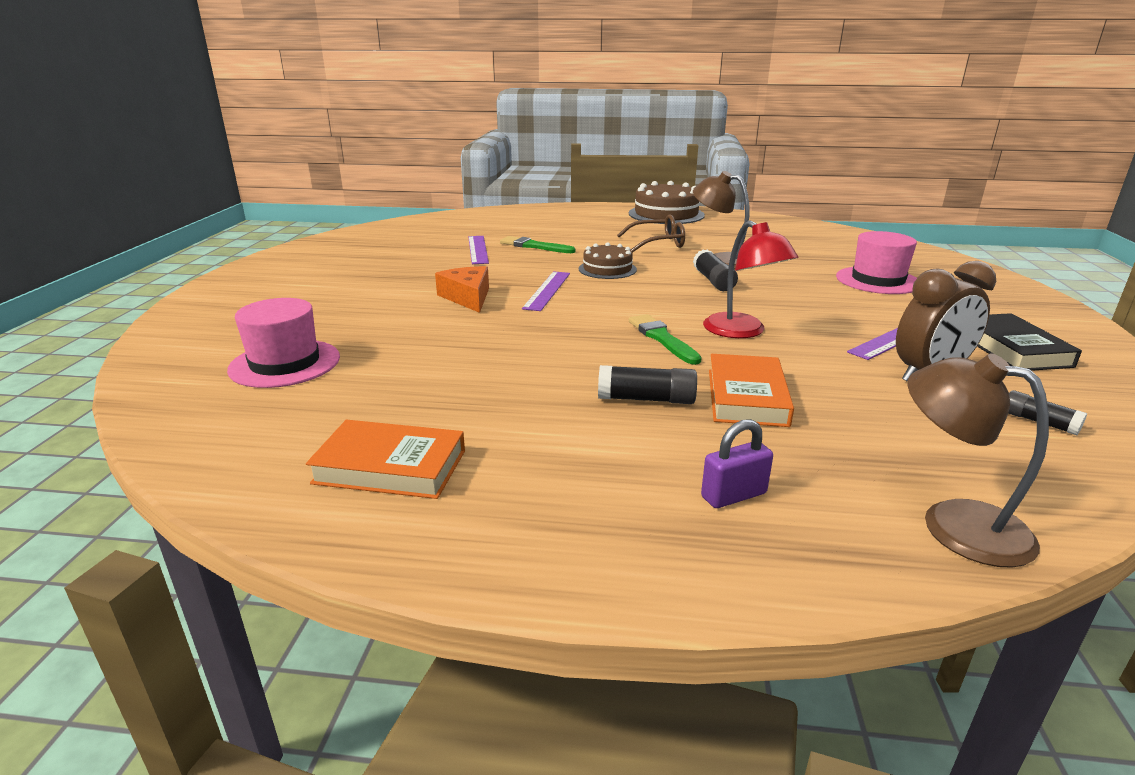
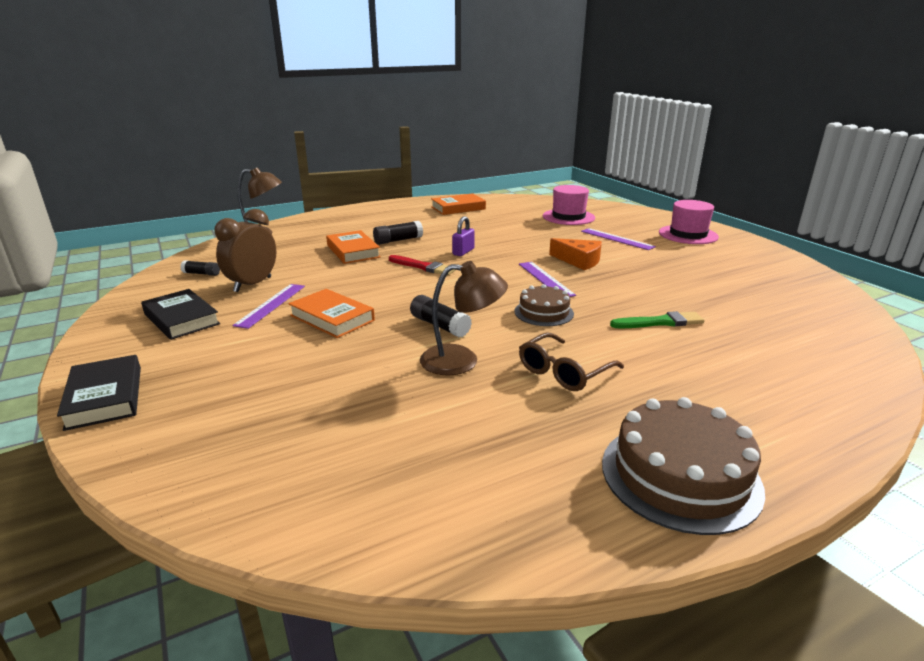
camera: 145 degrees right, 0 degrees up
(478, 249) = (689, 302): purple ruler -> purple ruler (617, 239)
(662, 338) = (423, 267): green brush -> red brush
(733, 495) = (340, 225): purple padlock -> purple padlock (463, 252)
(742, 331) = (378, 283): red lamp -> none
(818, 309) = (332, 318): none -> orange book
(877, 280) = (277, 378): pink hat -> pink hat (688, 235)
(1030, 299) = (105, 397): none -> black book

